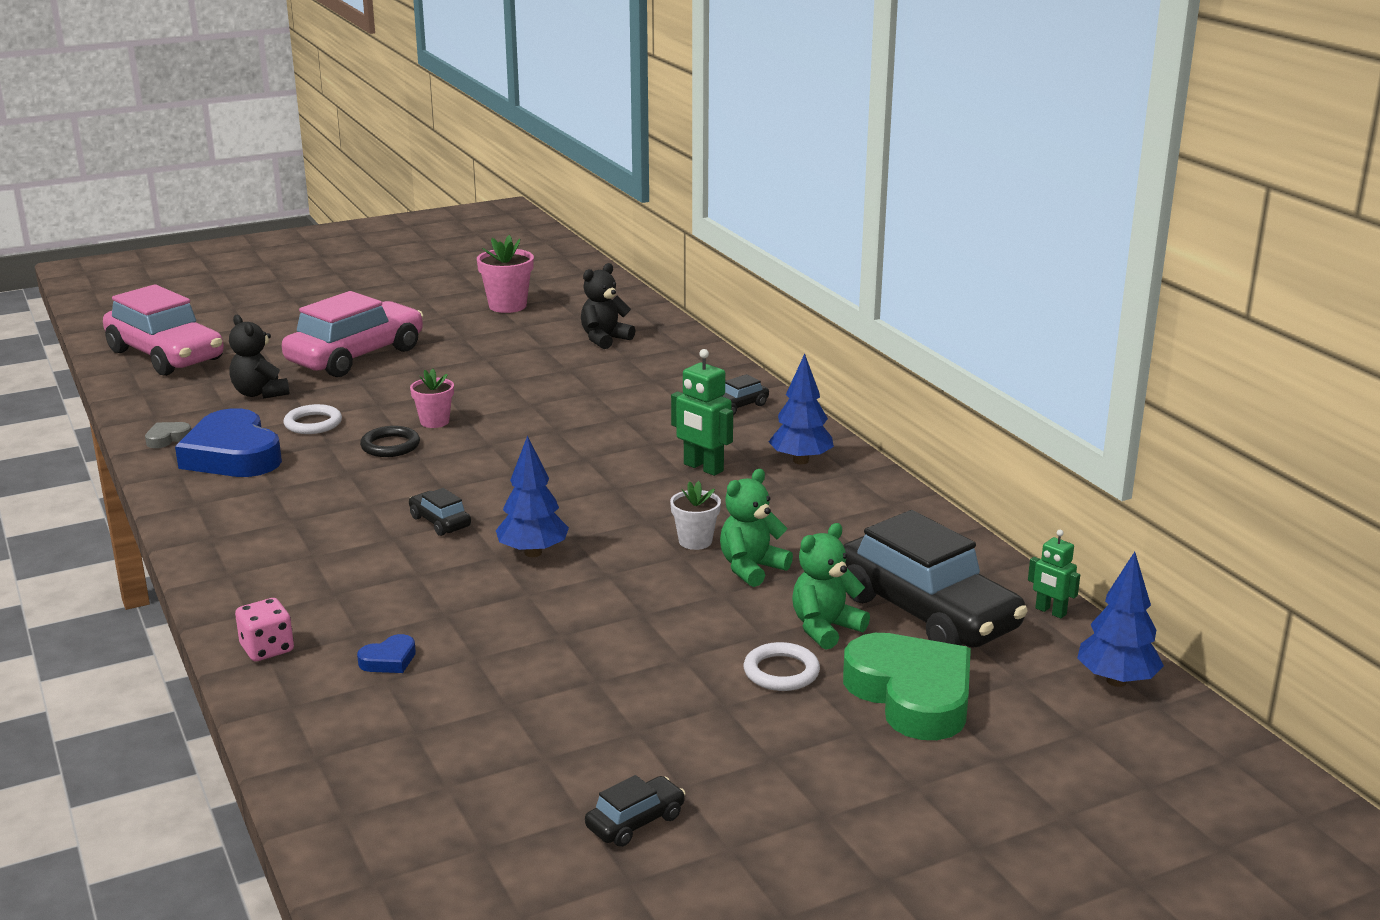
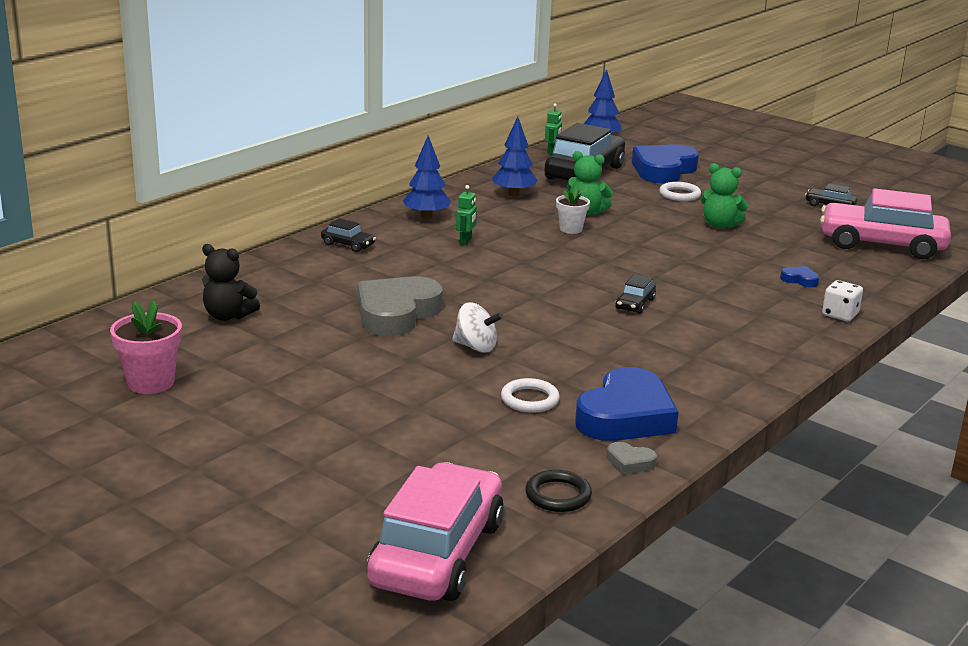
camera: 115 degrees left, 0 degrees up
(260, 393) = (489, 450): black teddy bear -> none
(267, 649) = (840, 315): pink dice -> white dice
(356, 356) = (354, 427): pink car -> pink car (881, 244)
(390, 446) = (538, 353): black ring -> black ring (558, 495)
(434, 422) = (475, 347): pink flower pot -> white spinning top
(533, 552) = (638, 268): blue tree -> blue tree (514, 194)
(542, 402) = (396, 313): none -> grey heart
(703, 468) = (465, 241): green robot -> green robot, size x0.62
(825, 628) = (627, 190): green teddy bear -> green teddy bear (720, 225)
(912, 695) = (663, 170): green heart -> blue heart

